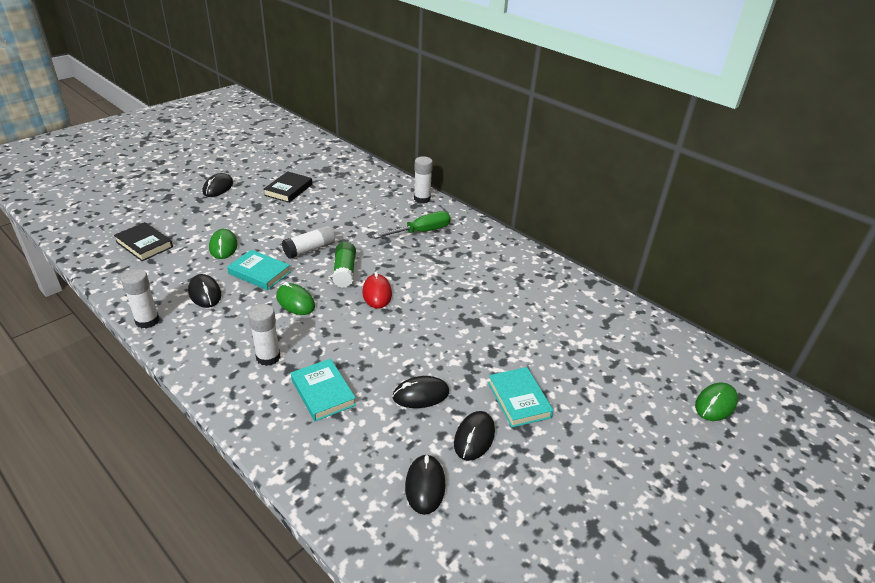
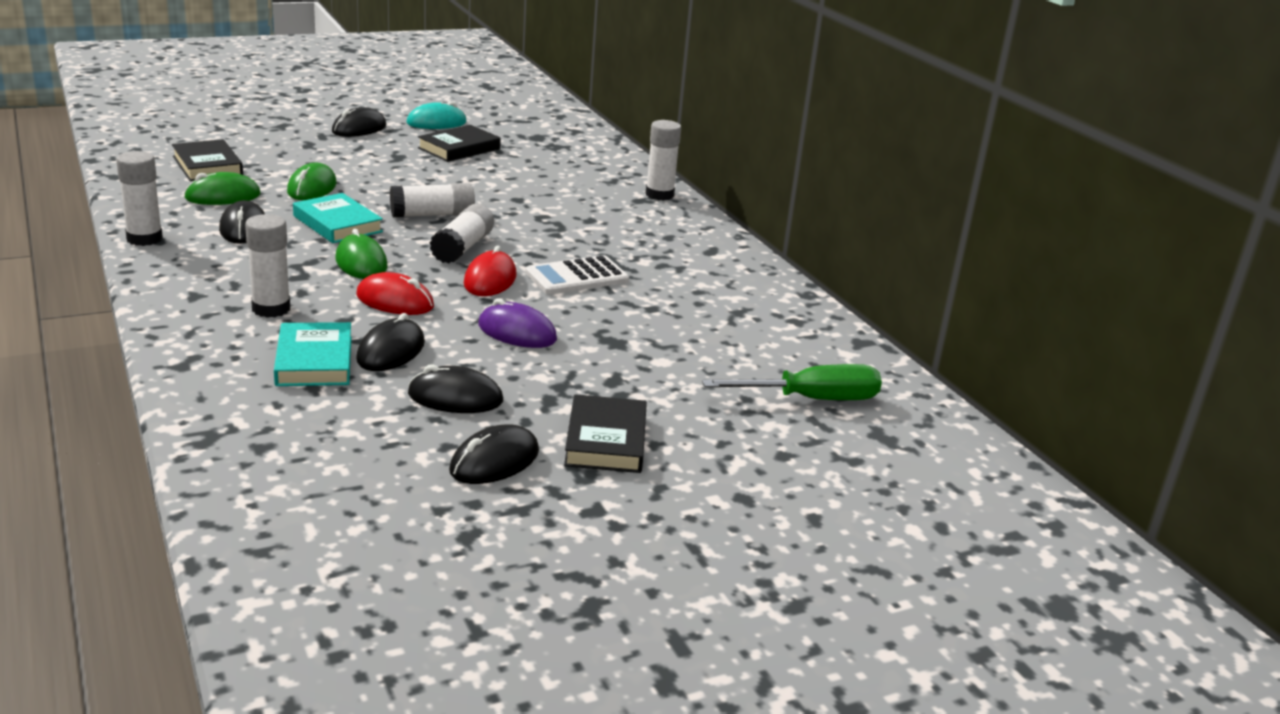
camera: 20 degrees right, 10 degrees down
(261, 171) = (436, 123): none -> turquoise mouse
(336, 328) = (395, 301): none -> red mouse
(344, 272) = (463, 248): green glue stick -> white glue stick
(419, 331) = (517, 332): none -> purple mouse
(421, 277) = (577, 277): none -> white calculator
(422, 231) = (625, 229): green screwdriver -> green screwdriver (813, 399)
(425, 486) = (372, 490): black mouse -> black mouse (391, 351)
(519, 400) = (605, 440): turquoise book -> black book
(715, 404) = (954, 531): green mouse -> green mouse (223, 196)

